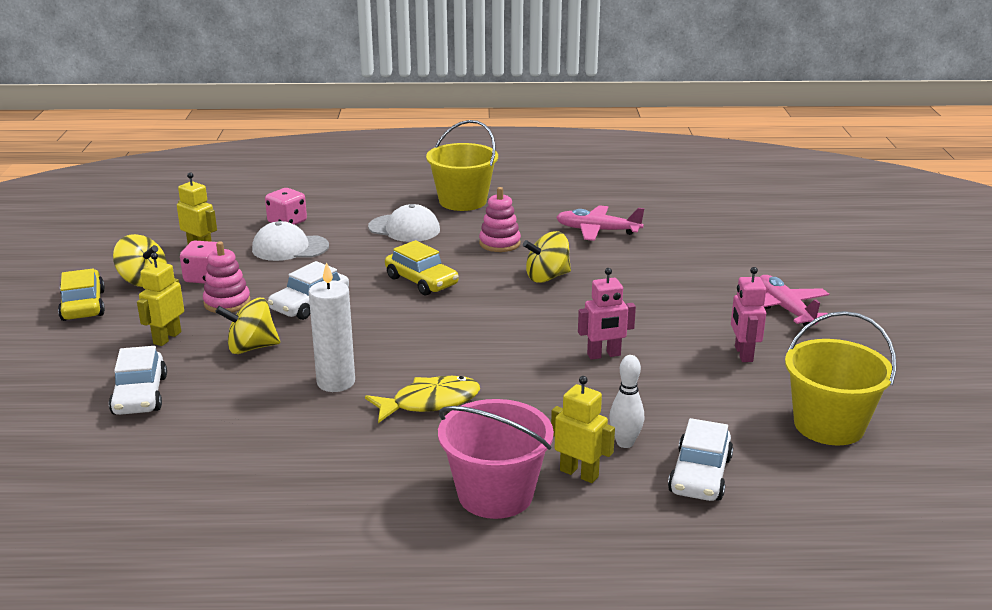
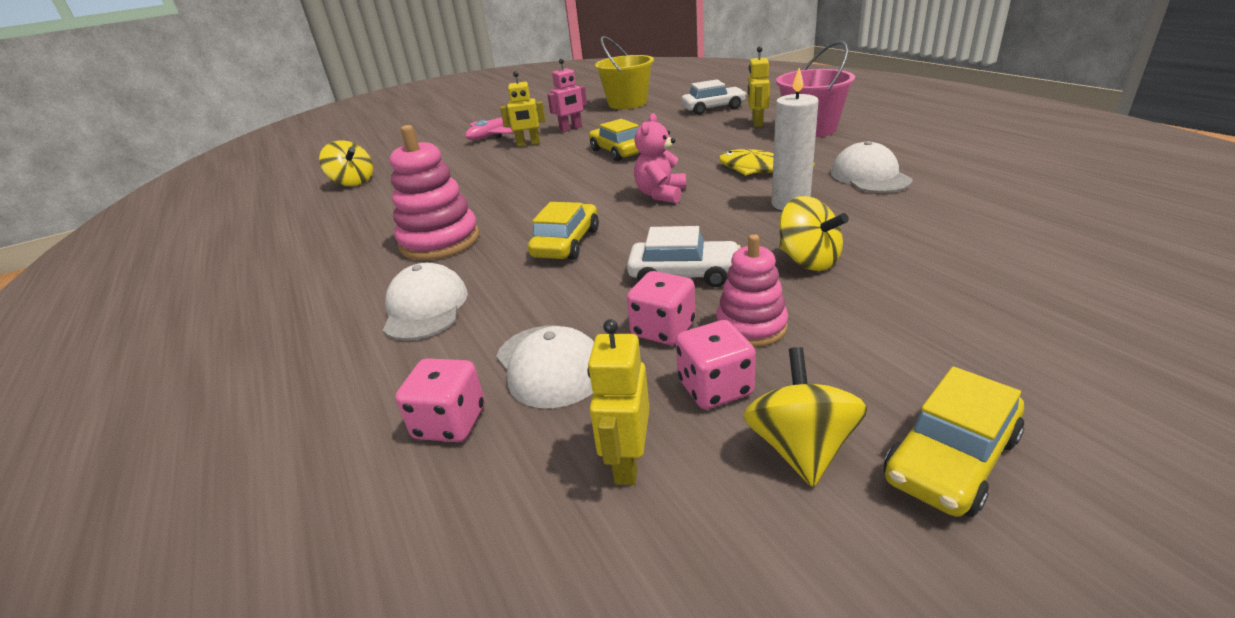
camera: 115 degrees left, 5 degrees up
(140, 395) = (977, 269): white car -> none
(167, 338) = (879, 318): yellow robot -> yellow robot (528, 144)
(267, 280) = (663, 330): none -> pink dice
(318, 447) = (870, 176): none -> white cap
(450, 338) = (661, 195): none -> pink teddy bear
(462, 201) = (308, 306): yellow bucket -> none
(499, 243) = (440, 241): pink stacking toy -> pink stacking toy, size x1.60
(547, 277) = (506, 200): yellow spinning top -> yellow spinning top (353, 182)
(597, 230) = (380, 213): pink plane -> none
(604, 355) = (618, 152): pink robot -> yellow car
(625, 443) = (711, 124): white bowling pin -> none

